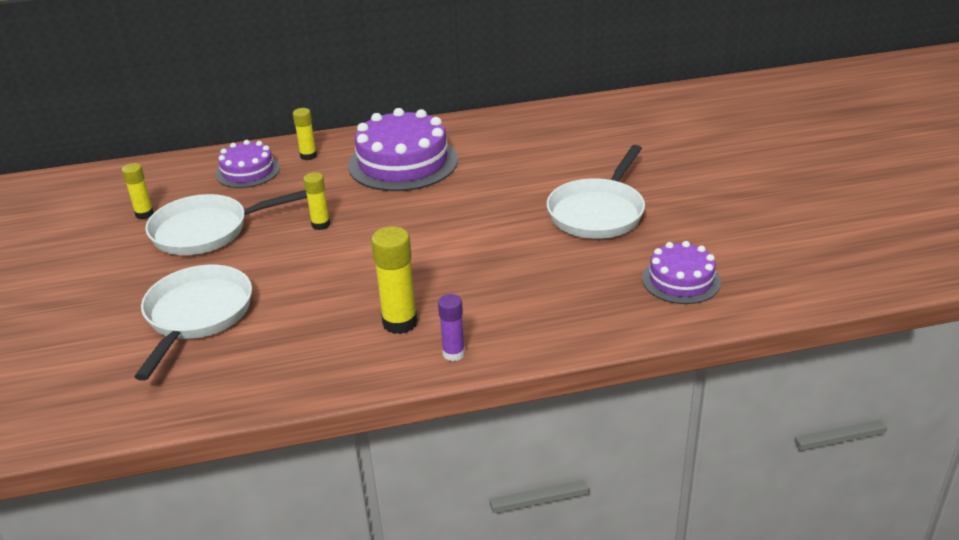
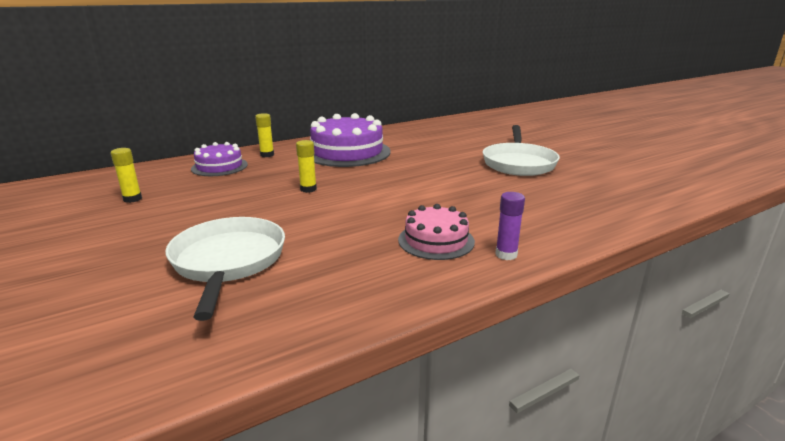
camera: 20 degrees left, 10 degrees down
(206, 231) = (202, 203): white pan -> none
(400, 323) = (436, 240): yellow glue stick -> pink cake
(681, 280) = (621, 189): purple cake -> none

